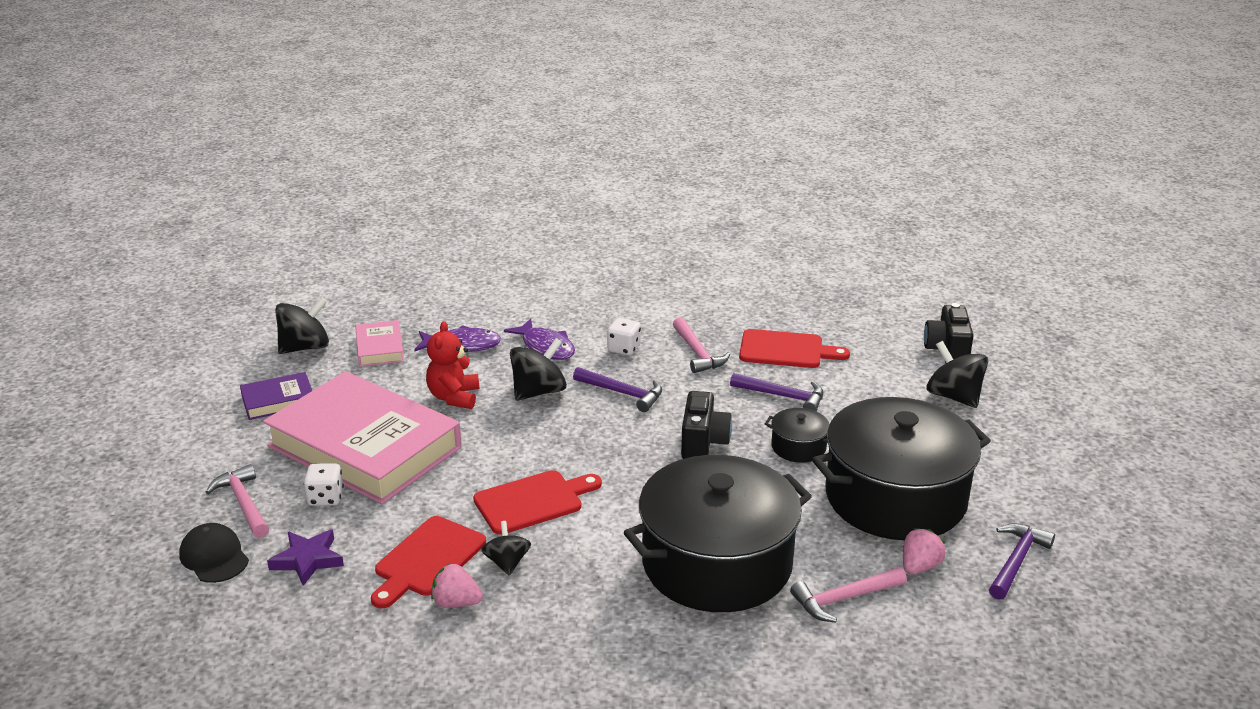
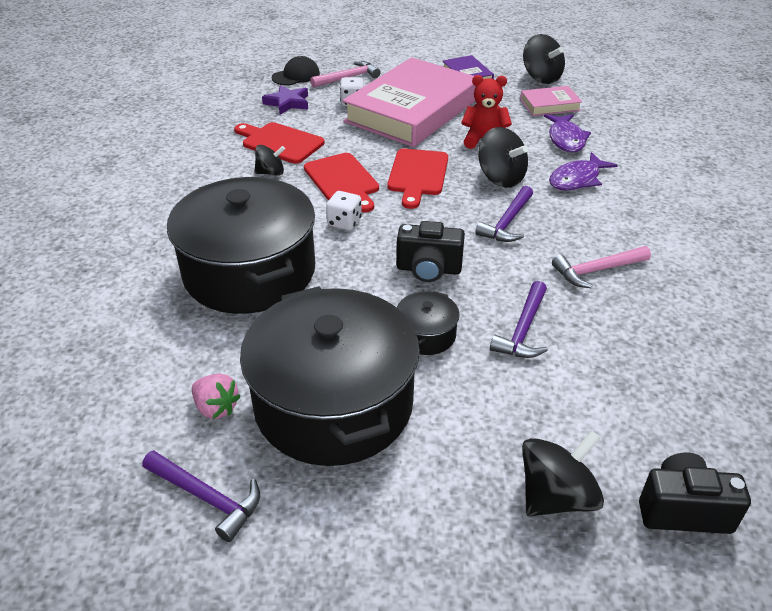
camera: 90 degrees right, 10 degrees up
(456, 602) = (232, 155): pink strawberry -> none
(624, 349) = (589, 223): white dice -> white dice (344, 222)
(786, 350) = (626, 339): red cutting board -> red cutting board (417, 175)
(844, 599) = (184, 346): pink hammer -> none

